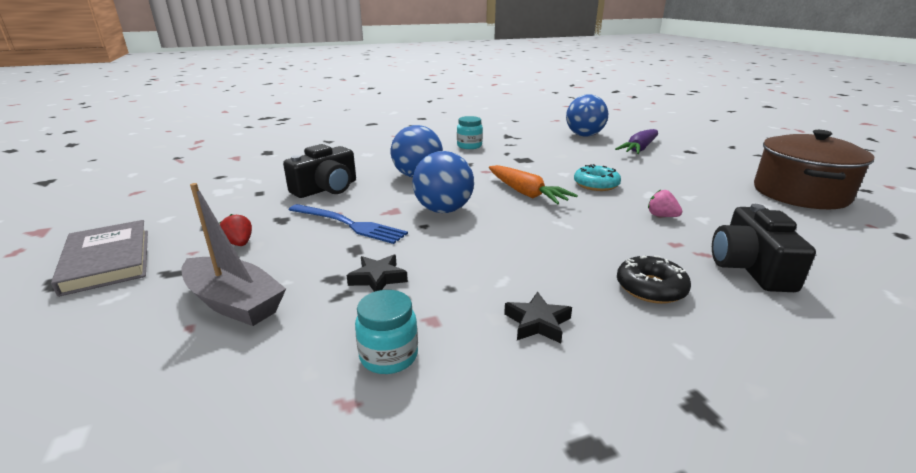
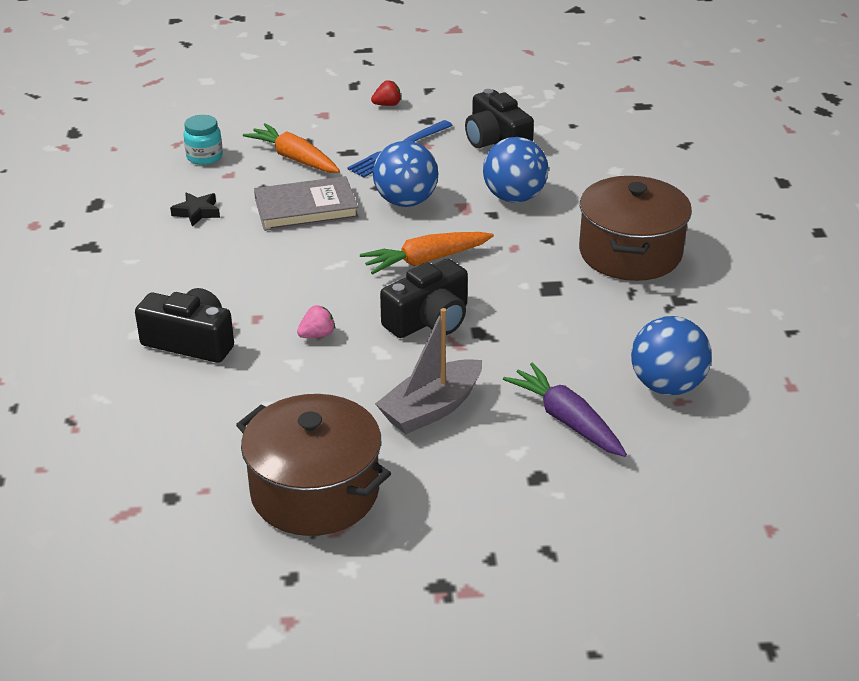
camera: 105 degrees right, 10 degrees up
(107, 260) = (387, 61): grey book -> grey book (306, 208)
(234, 303) = (297, 108): grey boat -> grey boat (431, 409)
(378, 278) = (295, 159): black star -> orange carrot
(469, 146) = (630, 253): turquoise jar -> brown pot
(596, 184) = (429, 320): turquoise donut -> black camera
(650, 288) = (201, 274): black donut -> none

